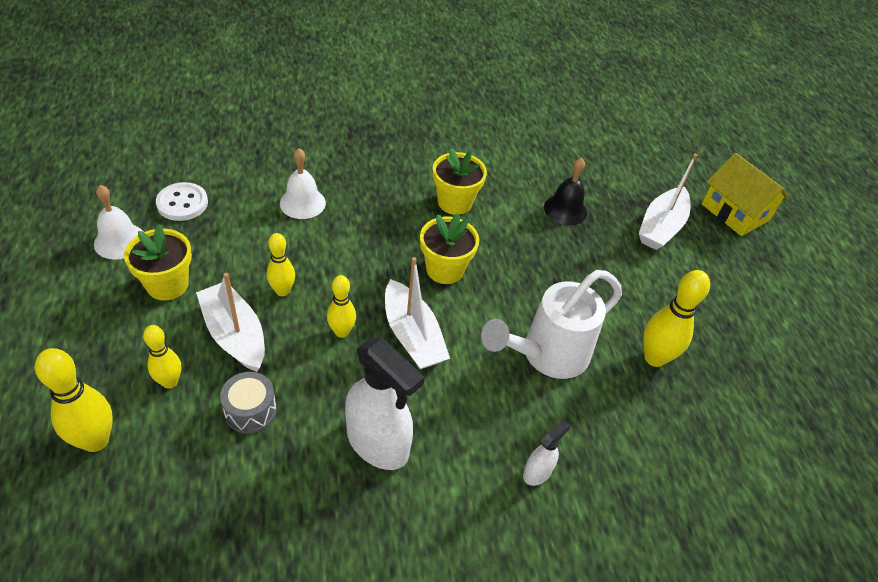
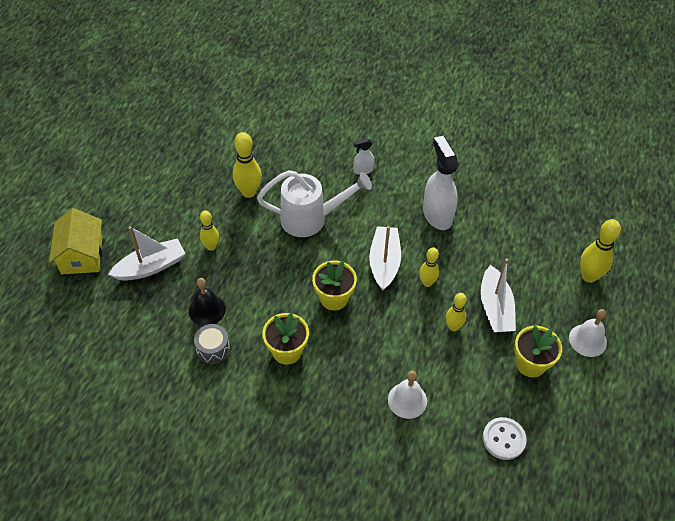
camera: 145 degrees left, 5 degrees up
(120, 241) = (559, 418): white bell -> white bell (587, 340)
(170, 382) = (542, 293): yellow bowling pin -> yellow bowling pin (211, 246)
(250, 411) = (500, 258): grey drum -> grey drum (213, 349)

